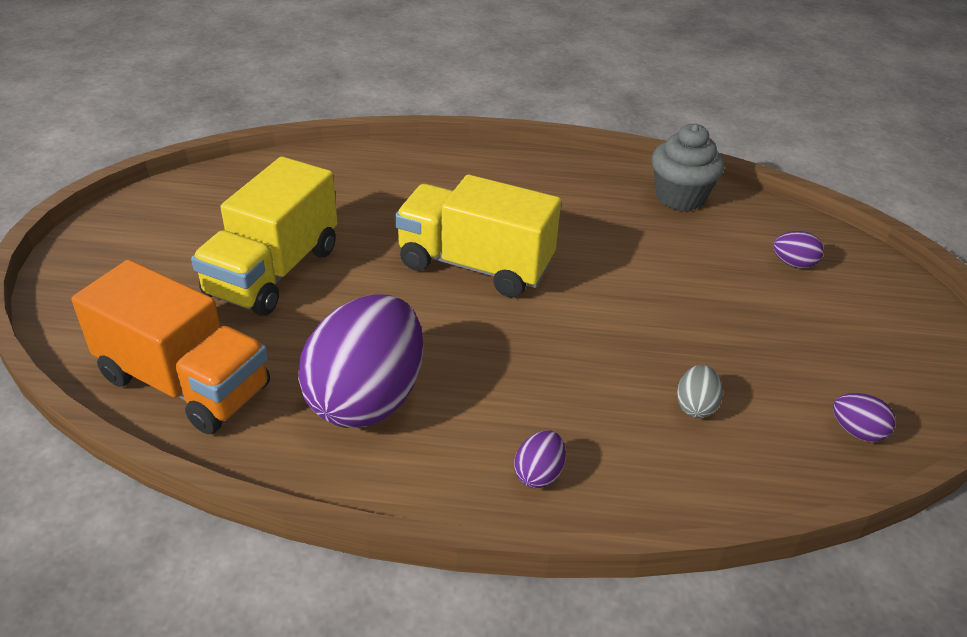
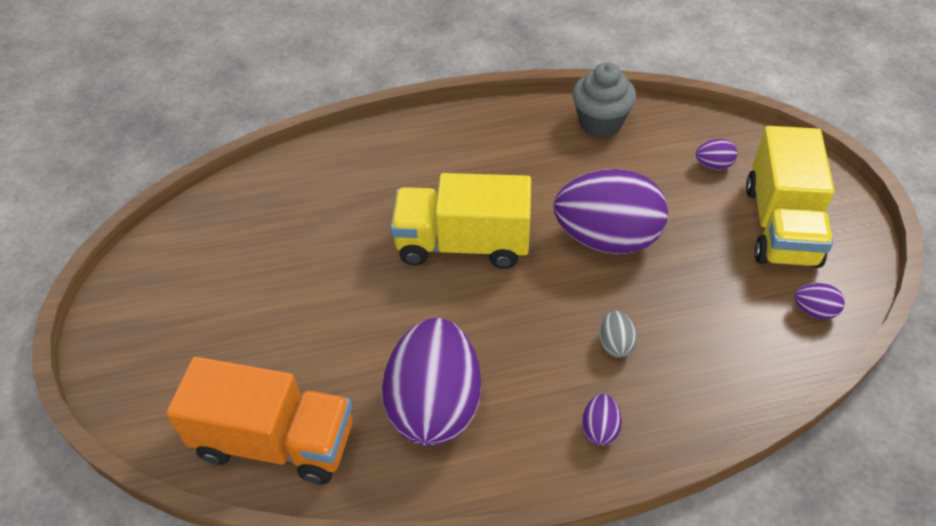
camera: 15 degrees left, 10 degrees up
(273, 272) = (294, 304): yellow truck -> yellow truck (780, 225)
(636, 299) = (607, 238): none -> purple egg
(695, 406) = (690, 327): grey egg -> grey egg (615, 344)

